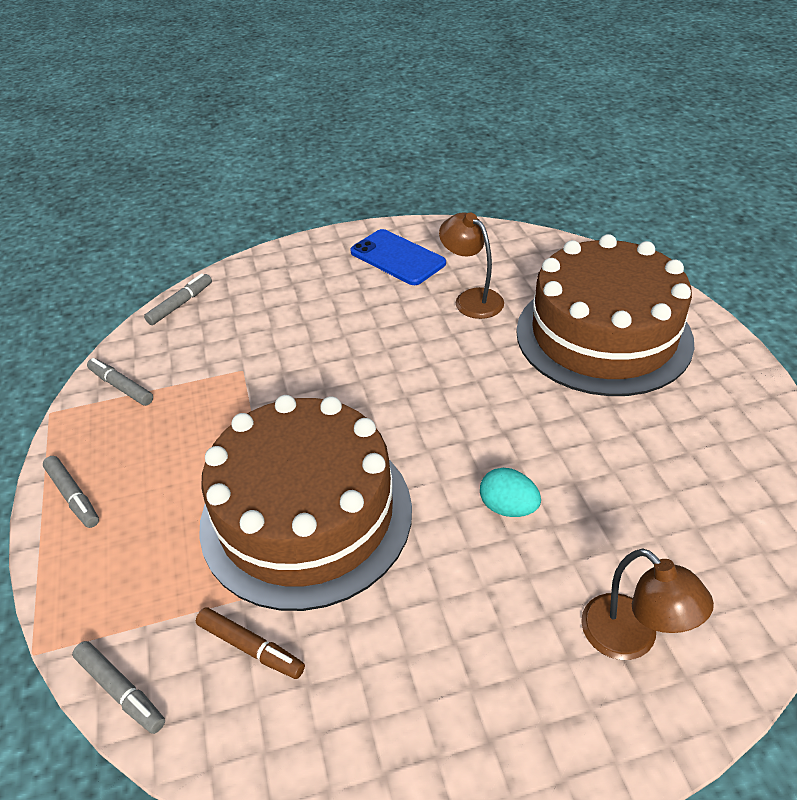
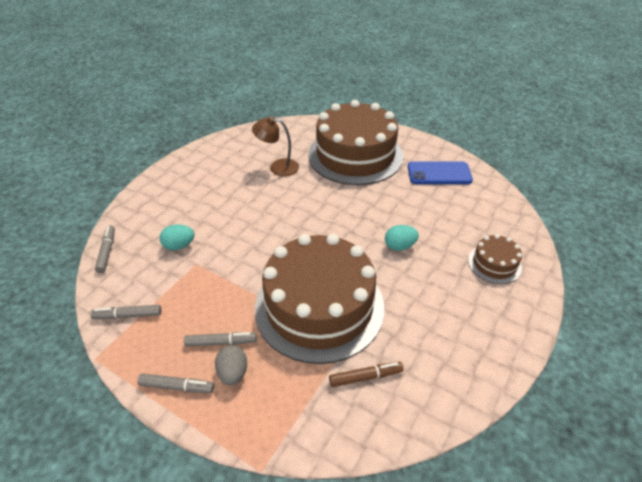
camera: 45 degrees left, 0 degrees up
(121, 691) = (330, 444): grey marker -> grey marker (221, 342)
(133, 523) = (233, 373): none -> grey egg
(250, 338) = (179, 246): none -> turquoise egg
(397, 258) = (214, 165): blue phone -> blue phone (439, 173)
(631, 639) = (494, 264): brown lamp -> brown cake

